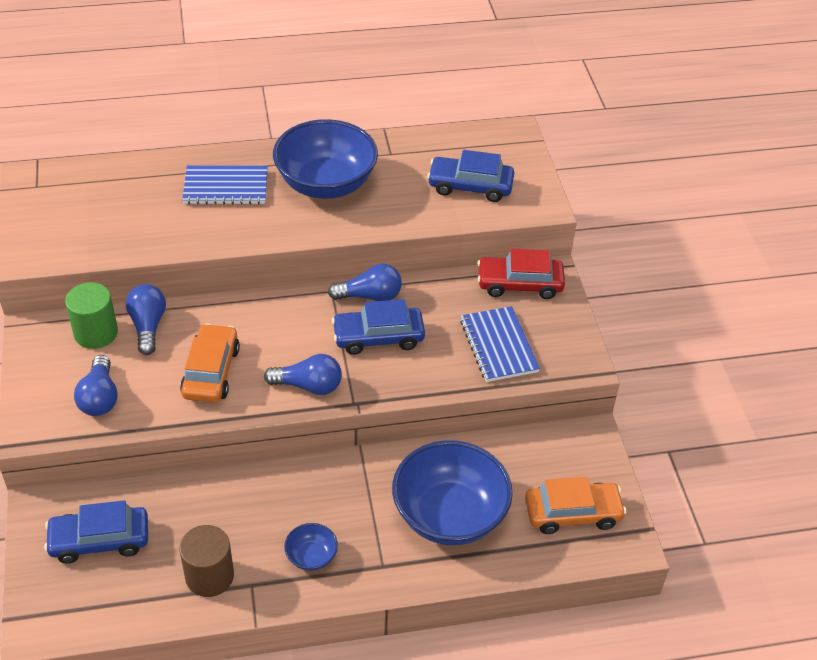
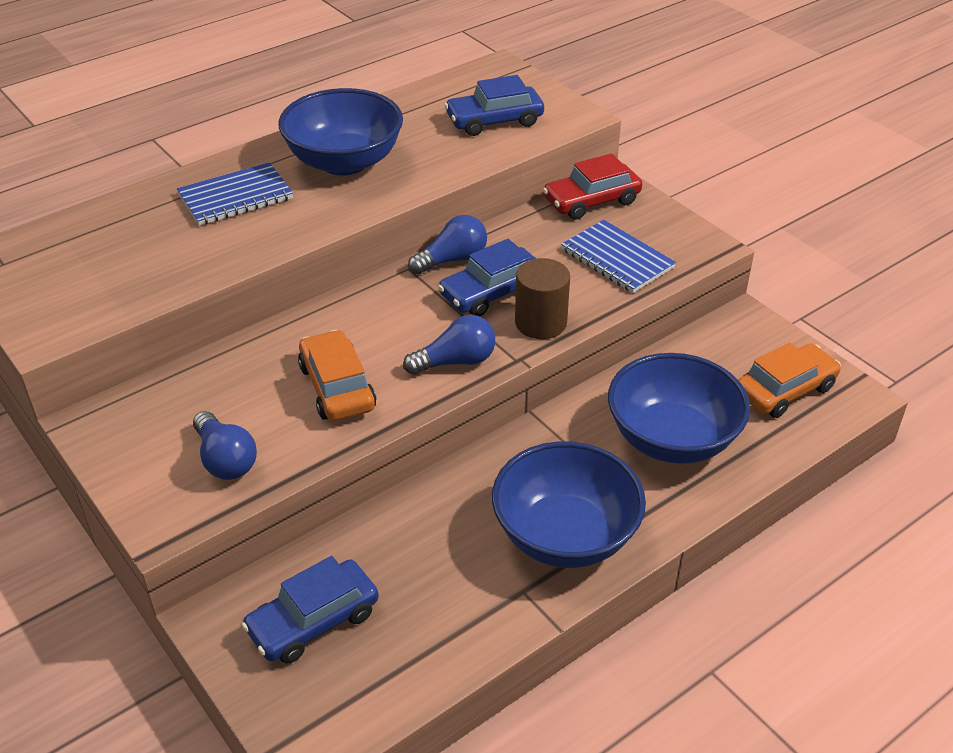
camera: 25 degrees left, 5 degrees down
(96, 333) = (170, 398): green cylinder -> none
(148, 326) = (228, 370): blue light bulb -> none
(209, 576) = (470, 602): brown cylinder -> brown cylinder (540, 323)
(311, 556) = (565, 535): blue bowl -> blue bowl, size x2.29

